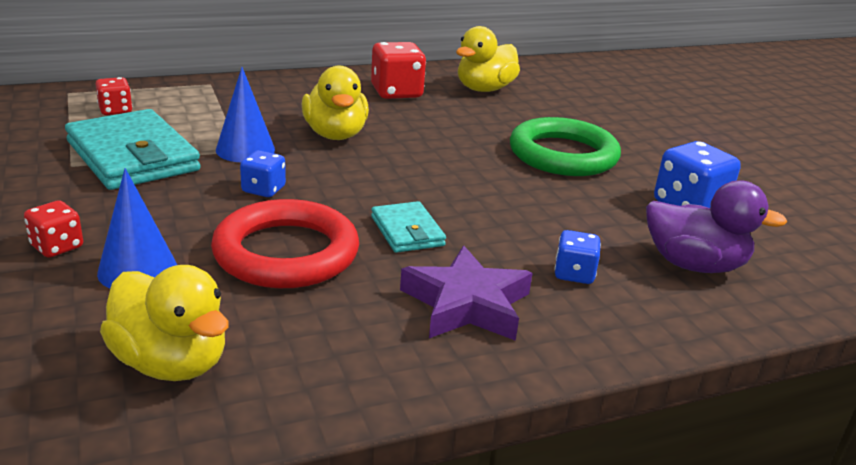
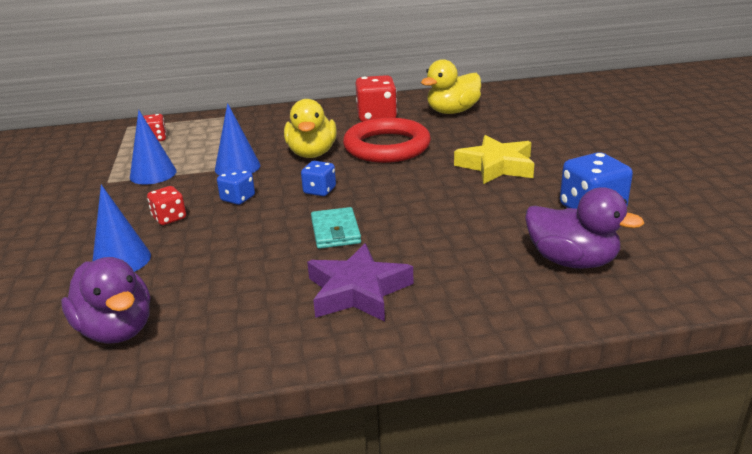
camera: 15 degrees right, 0 degrees up
(57, 247) = (73, 242): red dice -> red dice (169, 218)
(132, 156) = (153, 174): turquoise wallet -> blue cone
(171, 363) = (116, 330): yellow duck -> purple duck
(286, 253) = (234, 248): red ring -> red ring (387, 147)
(563, 155) = (496, 166): green ring -> yellow star
(574, 274) = (459, 267): blue dice -> blue dice (319, 191)

